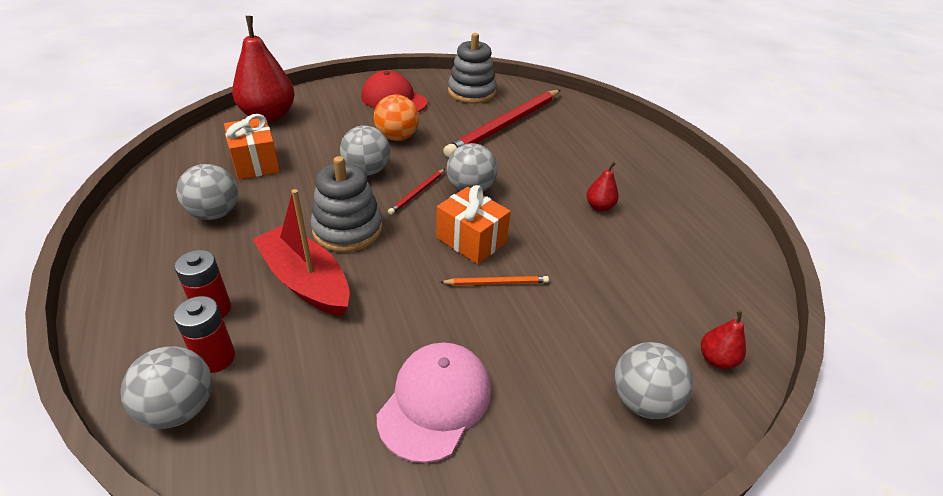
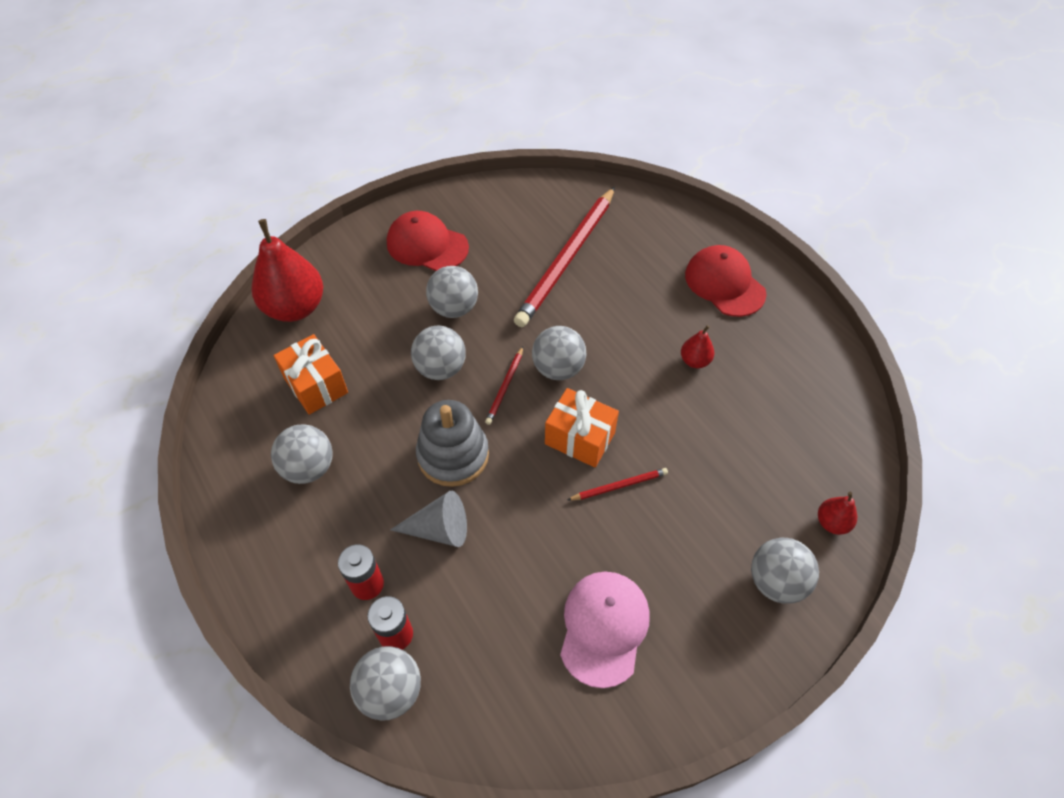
camera: 10 degrees left, 15 degrees up
(306, 281) = (439, 529): red boat -> grey cone
(397, 137) = (454, 308): orange ball -> grey ball
(472, 92) = (512, 211): grey stacking toy -> none
(496, 283) = (619, 485): orange pencil -> red pencil
(640, 162) = (724, 284): none -> red cap

